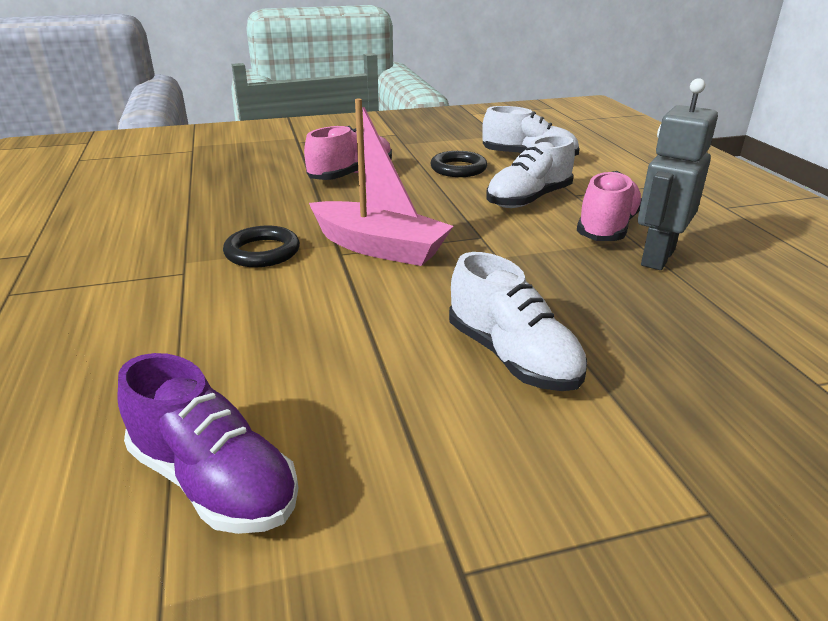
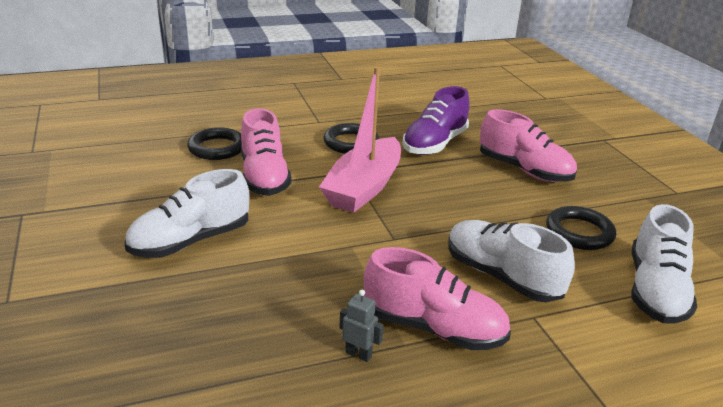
camera: 85 degrees right, 0 degrees up
(213, 481) = (115, 151): purple shoe -> purple shoe (435, 144)
(241, 356) = (217, 148): none -> black ring
(345, 310) = (264, 177): none -> pink shoe
(657, 257) = (358, 354): grey robot -> grey robot, size x0.41

